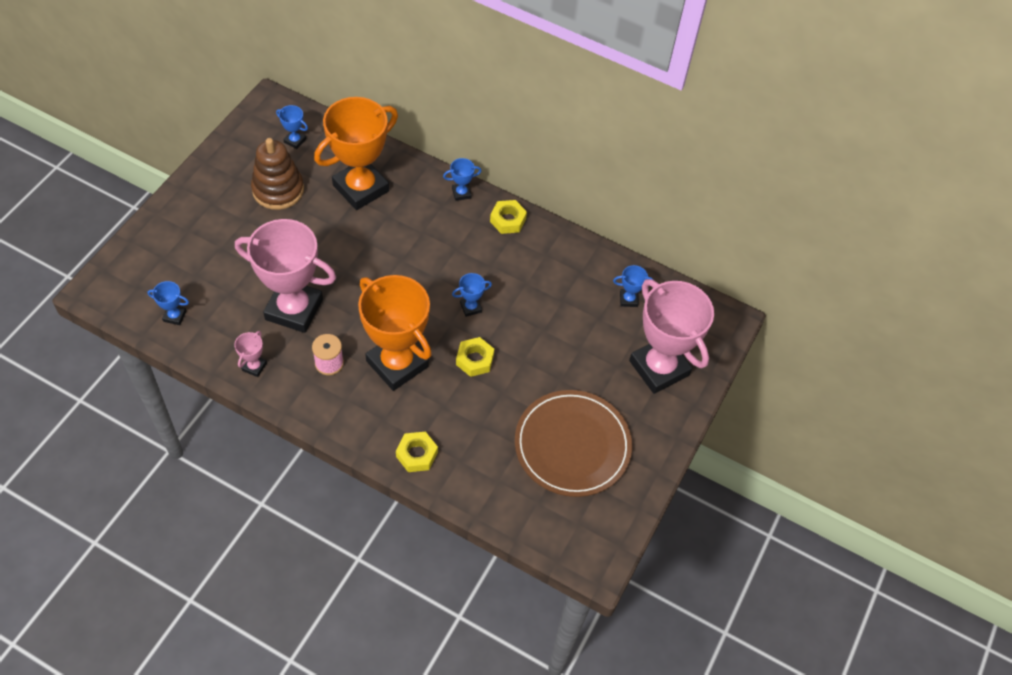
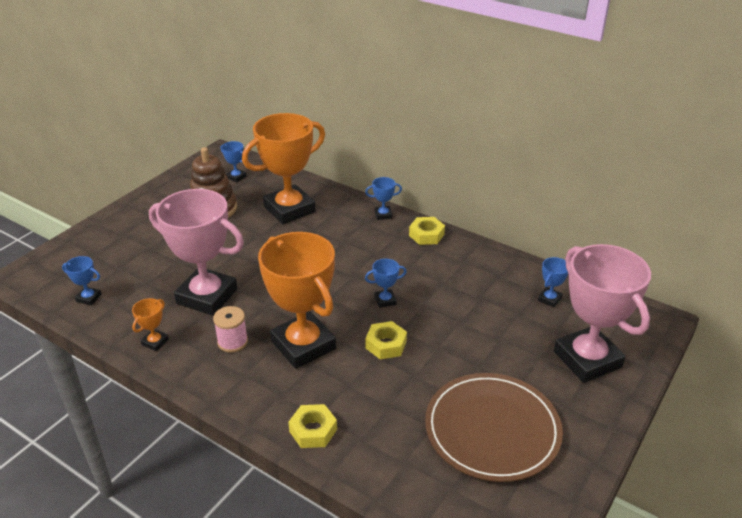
camera: 10 degrees right, 20 degrees down
(254, 367) = (155, 342): pink trophy -> orange trophy
(628, 299) = (549, 299): blue trophy -> blue trophy turned 60 degrees counterclockwise

